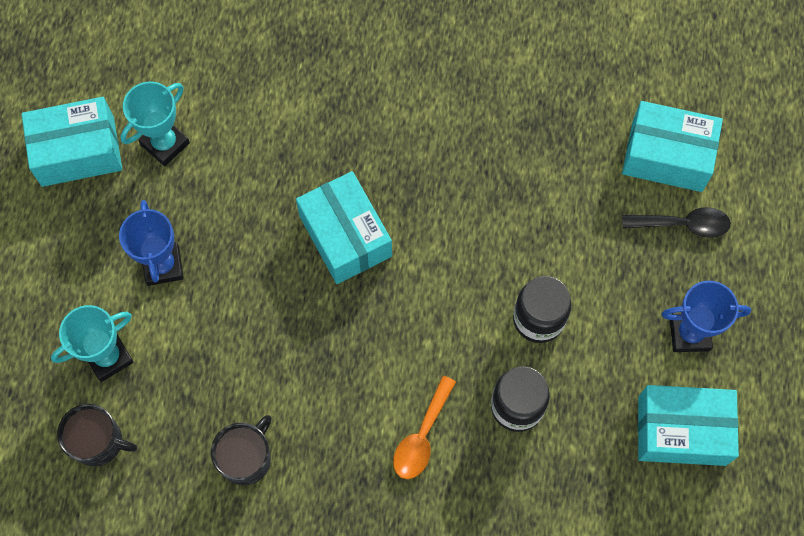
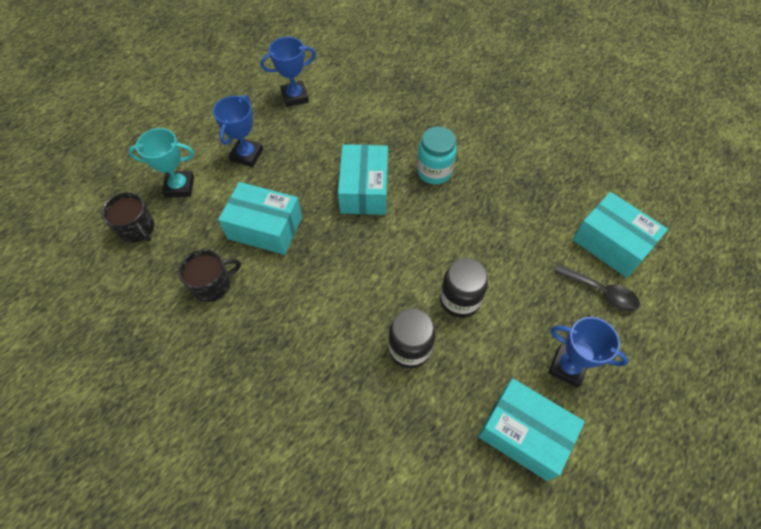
camera: 30 degrees right, 10 degrees down
(78, 151) = (246, 80): turquoise box -> turquoise box (265, 228)
(165, 144) = (295, 96): turquoise trophy -> blue trophy
(415, 164) = (434, 171): none -> turquoise jar
(422, 436) = (332, 332): orange spoon -> none

